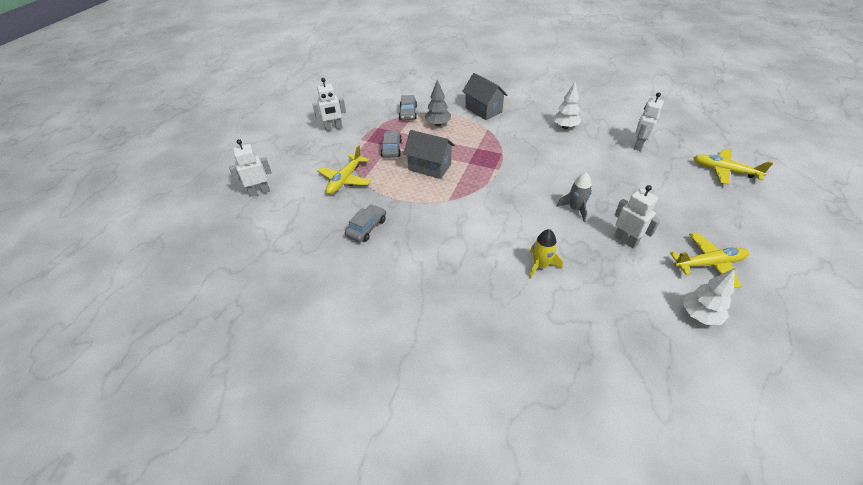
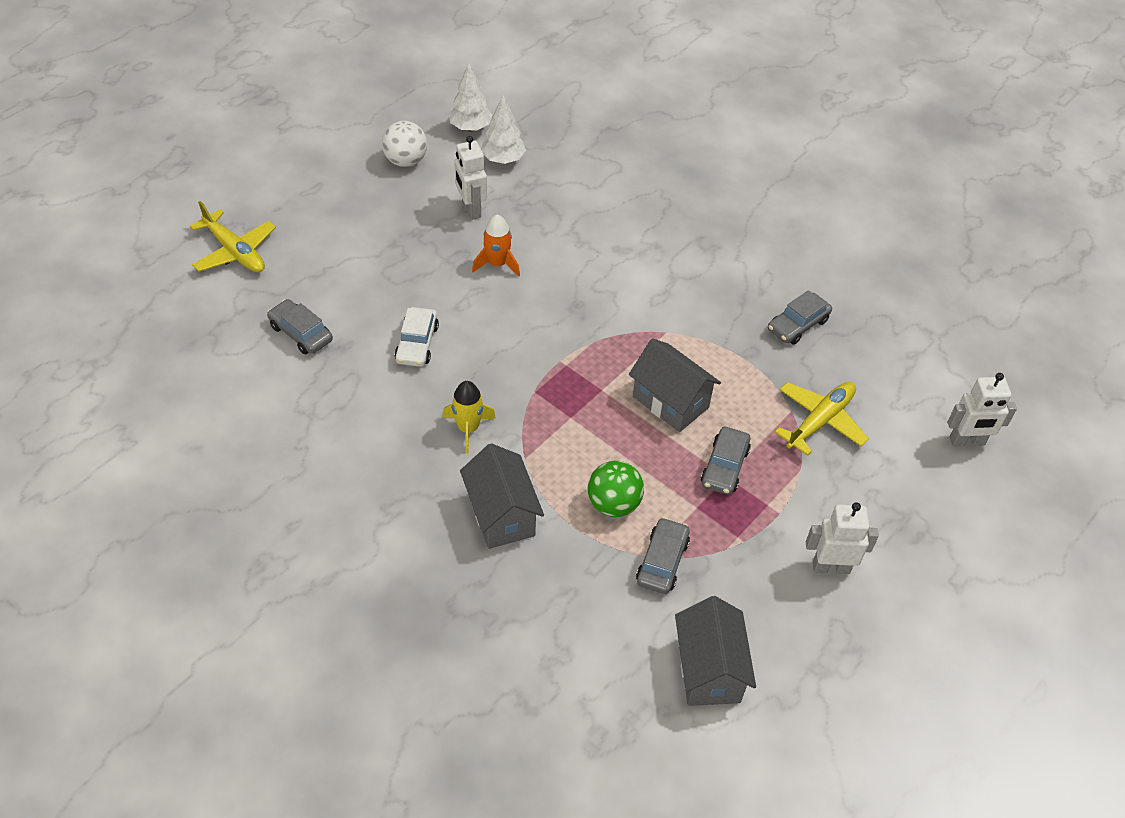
camera: 165 degrees left, 5 degrees up
(378, 92) = (708, 670): none -> grey house
(438, 124) = (613, 504): grey tree -> green ball
(540, 265) = (595, 213): yellow rocket -> yellow rocket (468, 428)
(565, 127) = (381, 414): white tree -> white tree (503, 160)
(575, 209) = (497, 264): grey rocket -> orange rocket
(578, 156) = (417, 343): none -> white car
(638, 145) = (301, 333): white robot -> grey car
(709, 264) = (405, 161): yellow plane -> white ball

